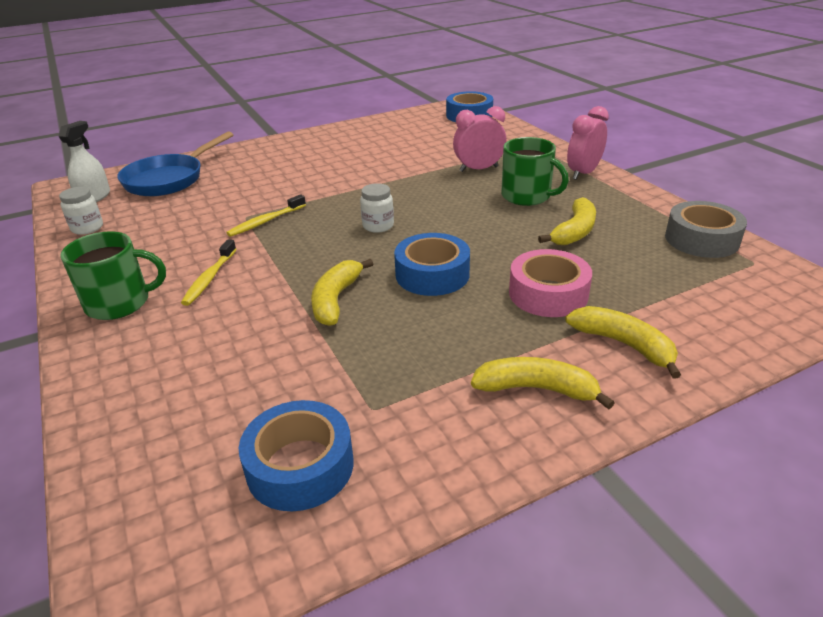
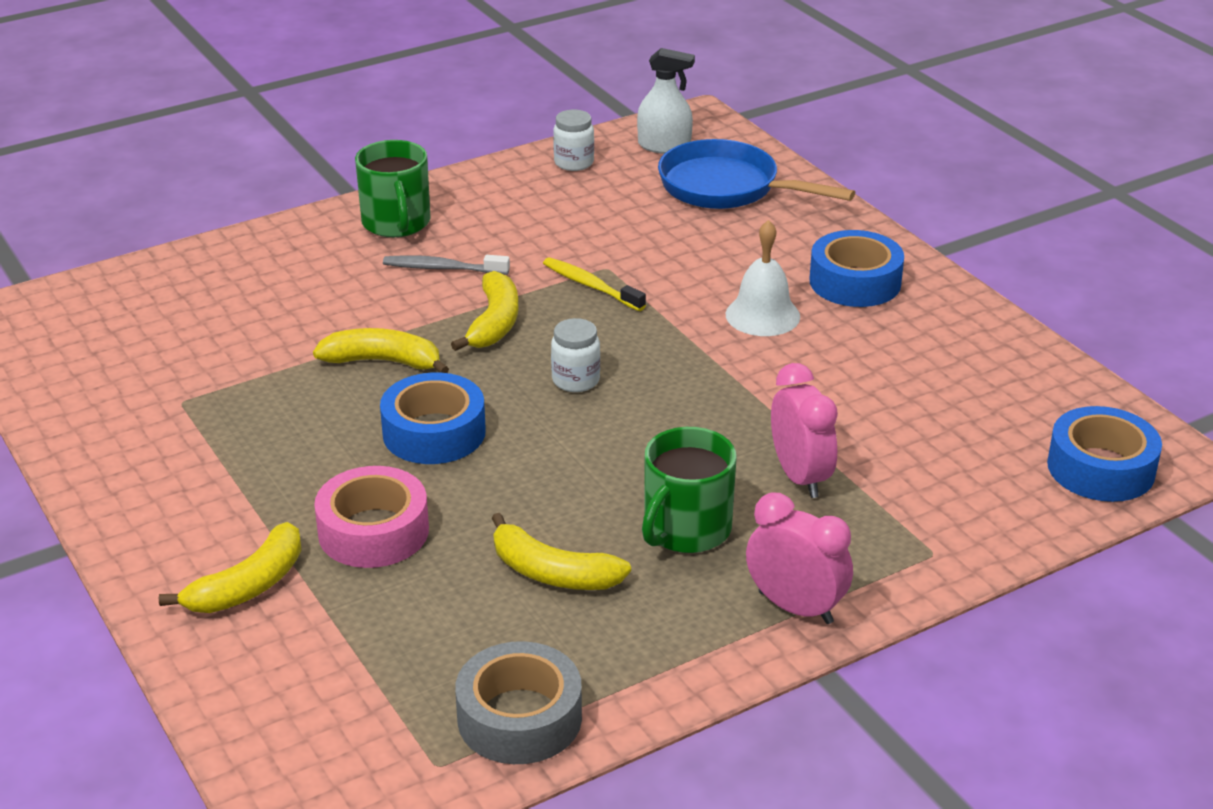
camera: 85 degrees right, 0 degrees up
(209, 278) = (442, 268): yellow toothbrush -> grey toothbrush
(300, 466) = (117, 367): blue tape -> blue tape (855, 282)
(323, 173) = (762, 315): none -> white bell
(536, 389) = (183, 509): yellow banana -> yellow banana (494, 323)

